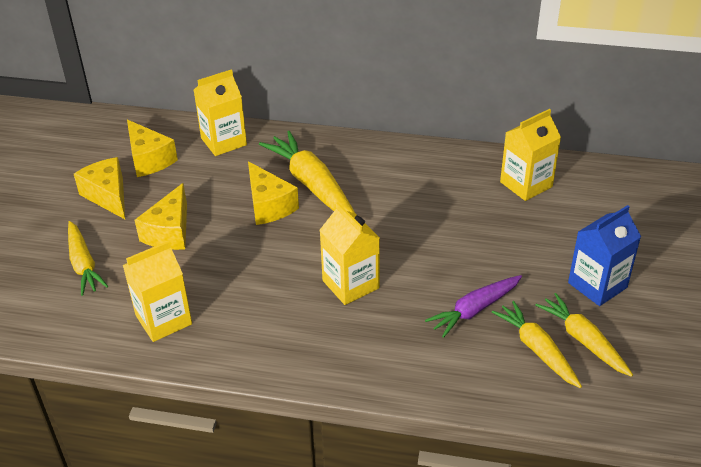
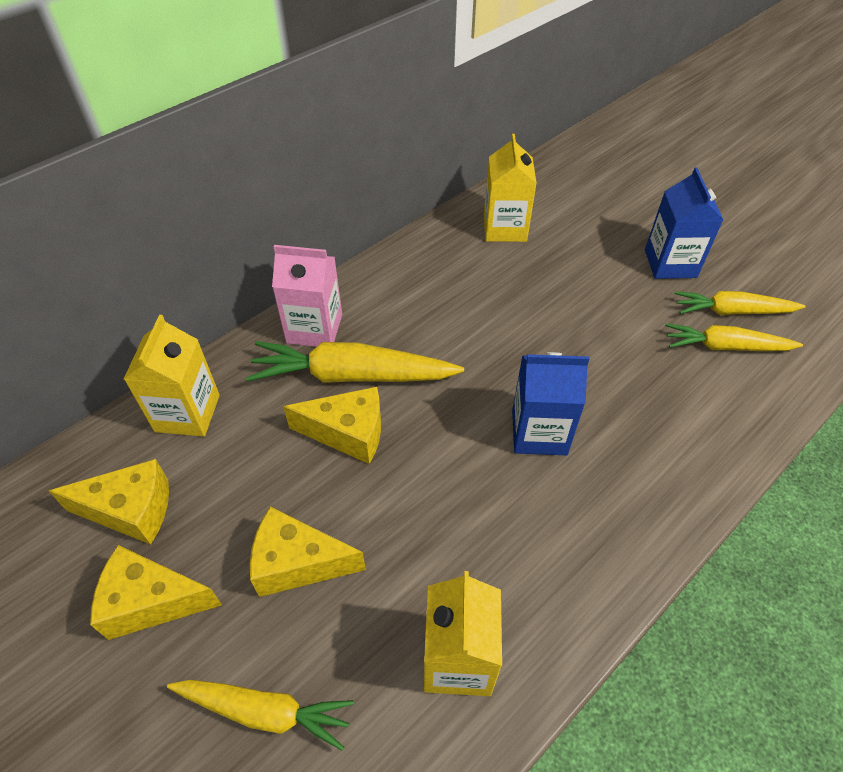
camera: 55 degrees left, 10 degrees up
(170, 232) = (298, 563): yellow cheese -> yellow cheese turned 135 degrees clockwise
(332, 151) = (314, 328): none -> pink carton
(350, 284) = (539, 432): yellow carton -> blue carton
(474, 310) = (646, 358): purple carrot -> none

